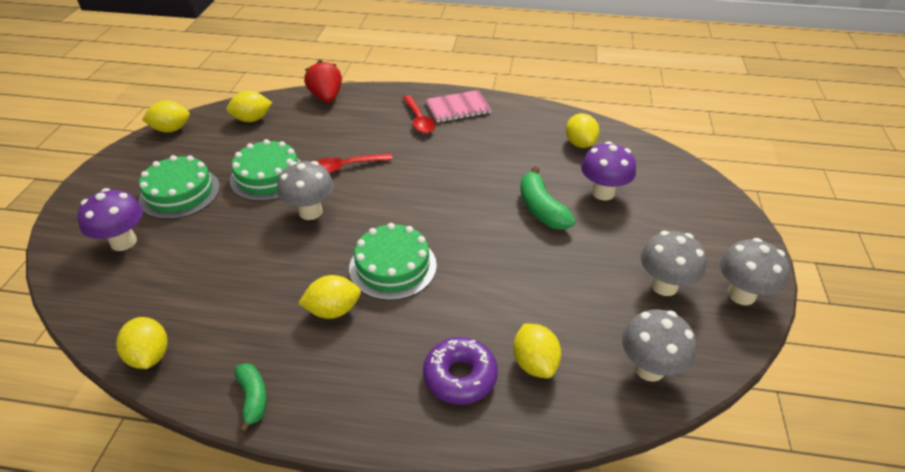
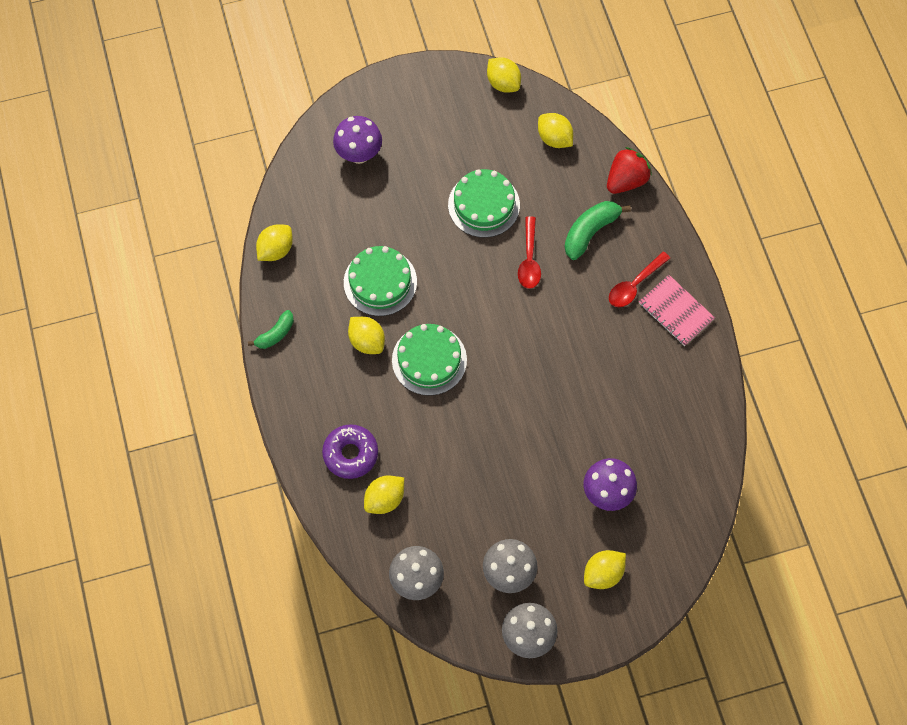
camera: 65 degrees right, 25 degrees up
(180, 193) = (429, 152): green cake -> green cake (380, 282)
(310, 212) = (458, 265): grey mushroom -> none
(346, 167) = (529, 259): red spoon -> red spoon turned 135 degrees counterclockwise
(541, 209) = (556, 447): green banana -> green banana (590, 232)
(580, 143) = (676, 449): yellow lemon -> yellow lemon (603, 573)

